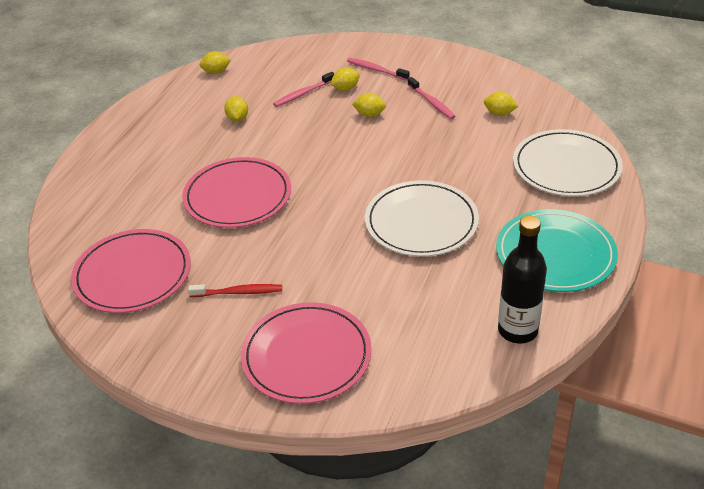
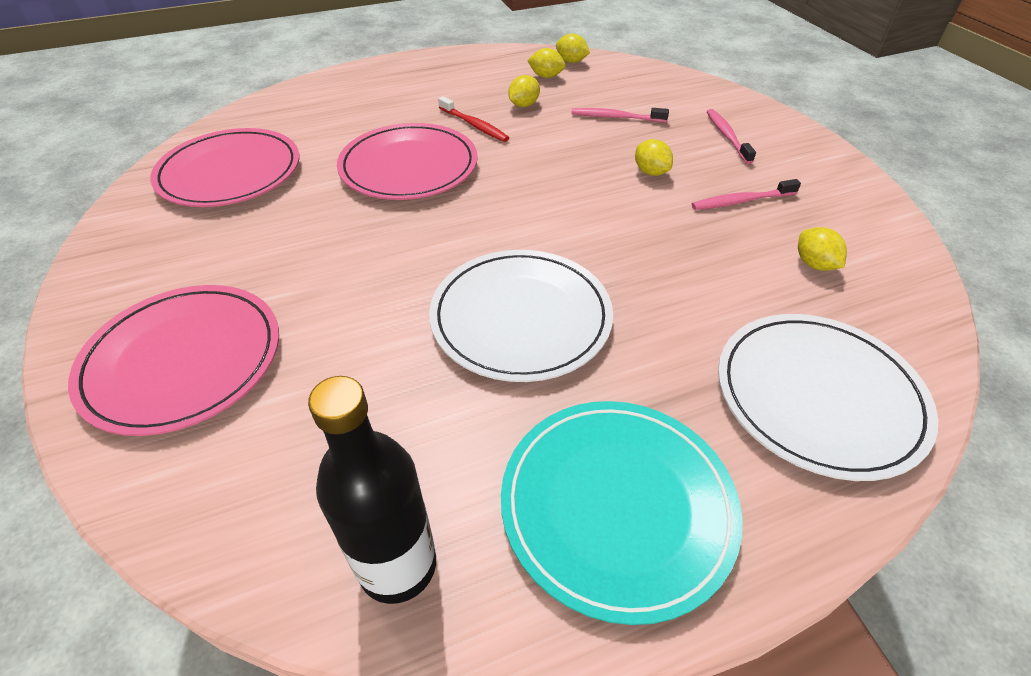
camera: 45 degrees right, 5 degrees up
(238, 292) = (257, 248): red toothbrush -> red toothbrush (474, 125)
(345, 88) = (665, 135): yellow lemon -> yellow lemon (546, 76)
(431, 102) = (741, 201): pink toothbrush -> pink toothbrush turned 60 degrees clockwise

